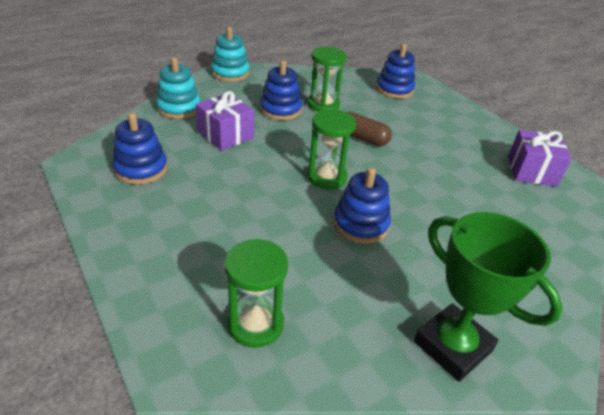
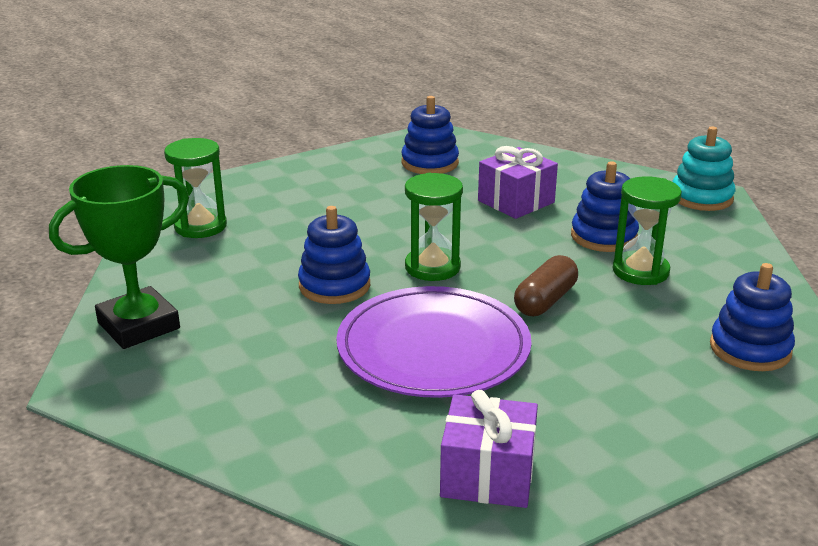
camera: 95 degrees right, 10 degrees down
(179, 108) = (572, 171): turquoise stacking toy -> none
(427, 182) = (433, 348): none -> purple plate

